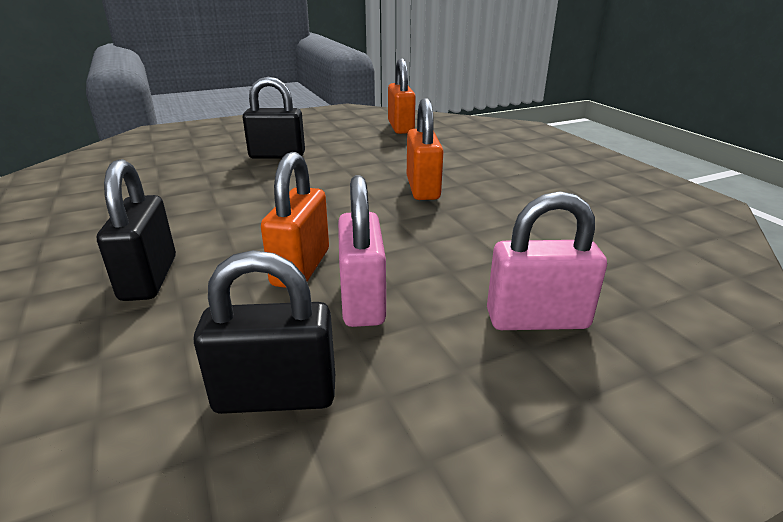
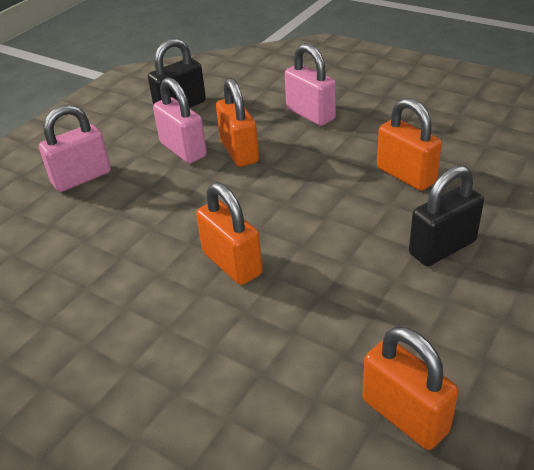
camera: 150 degrees right, 10 degrees up
(149, 278) = (310, 114): black padlock -> pink padlock
(208, 190) = (406, 175): none -> orange padlock

